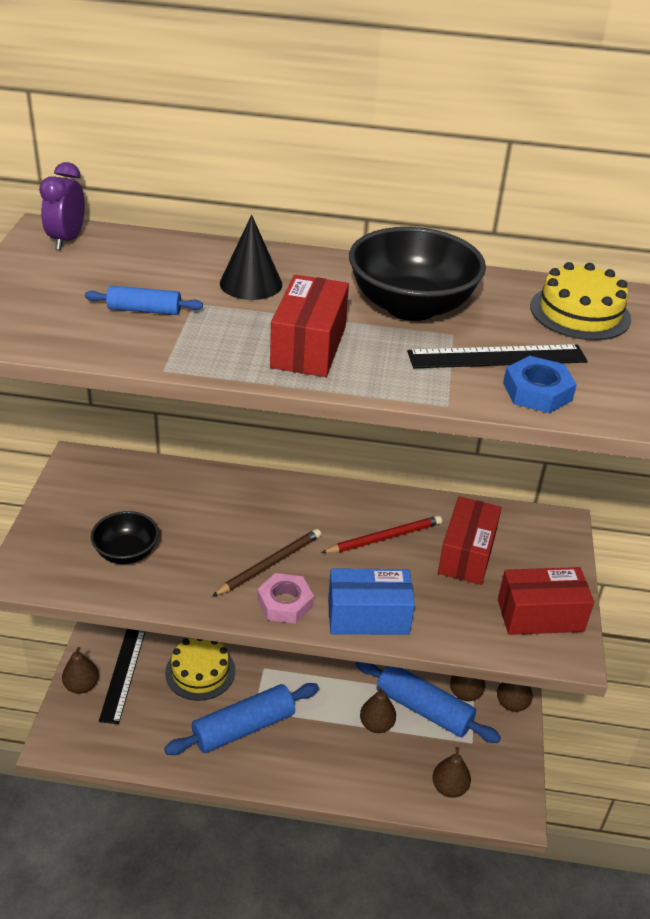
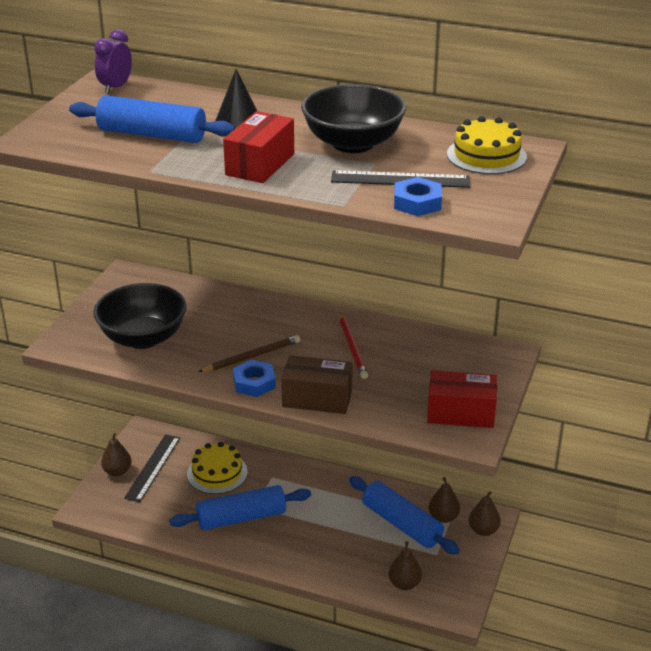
camera: 15 degrees right, 5 degrees down
(126, 553) = (143, 338): black bowl -> black bowl, size x1.72
(144, 310) = (152, 135): blue rolling pin -> blue rolling pin, size x2.01
(285, 603) = (254, 383): pink nut -> blue nut
(368, 616) = (317, 398): blue box -> brown box
(376, 724) = (356, 530): brown pear -> none
(384, 538) = (352, 348): red pencil -> red pencil turned 90 degrees clockwise
(466, 554) = (417, 366): red box -> none

